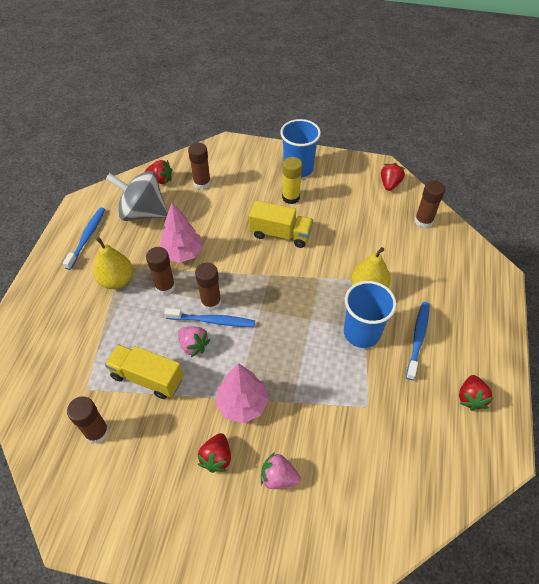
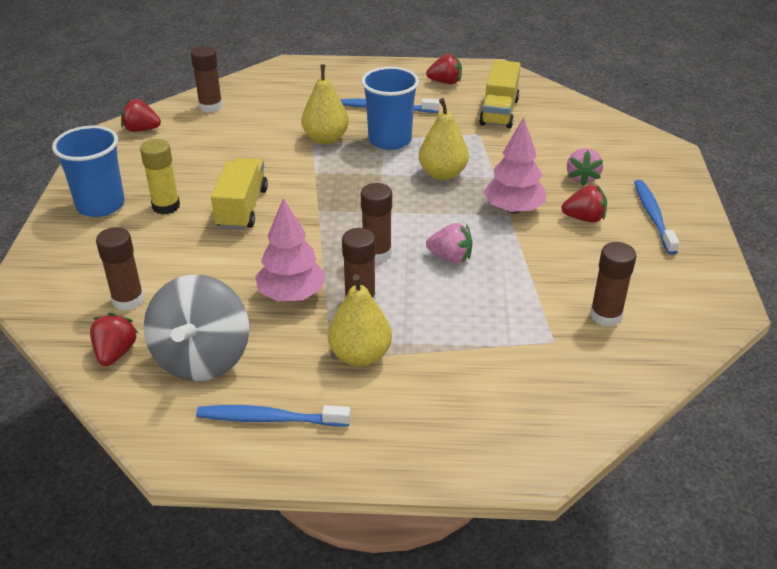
camera: 100 degrees left, 15 degrees down
(147, 378) = (513, 288): yellow truck -> yellow truck (499, 112)
(193, 345) = (450, 257): pink strawberry -> pink strawberry turned 75 degrees clockwise
(212, 321) = (407, 247): blue toothbrush -> blue toothbrush (653, 216)
(303, 362) = (442, 174): none -> yellow pear

